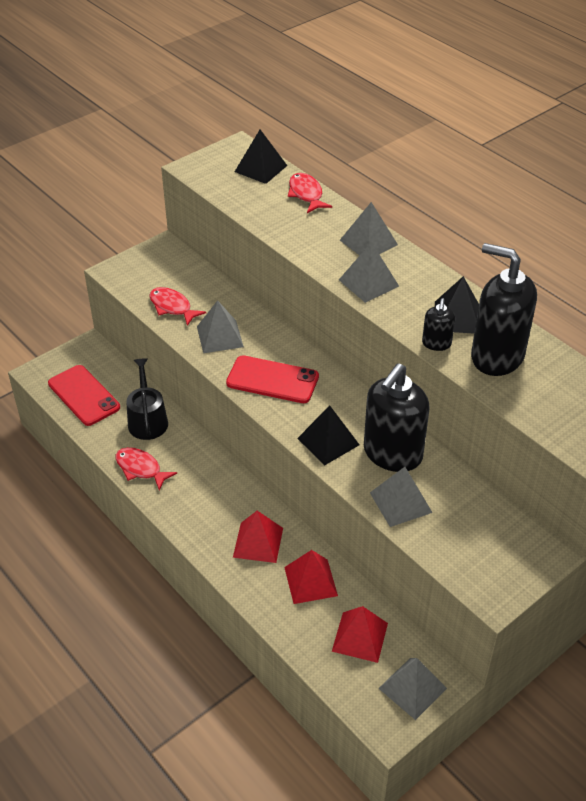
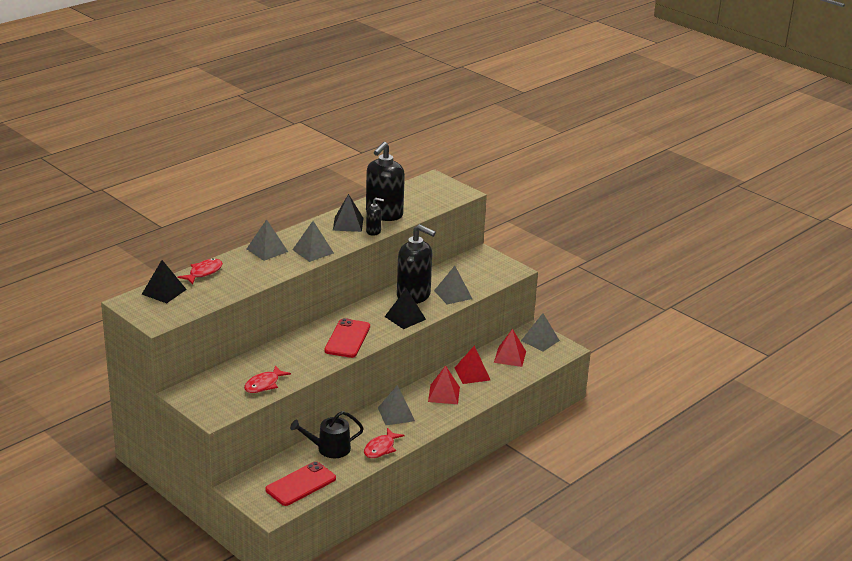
camera: 95 degrees left, 15 degrees down
(220, 336) = (300, 361): grey pyramid -> grey pyramid (396, 414)
(306, 194) = (203, 272): red fish -> red fish turned 150 degrees clockwise

